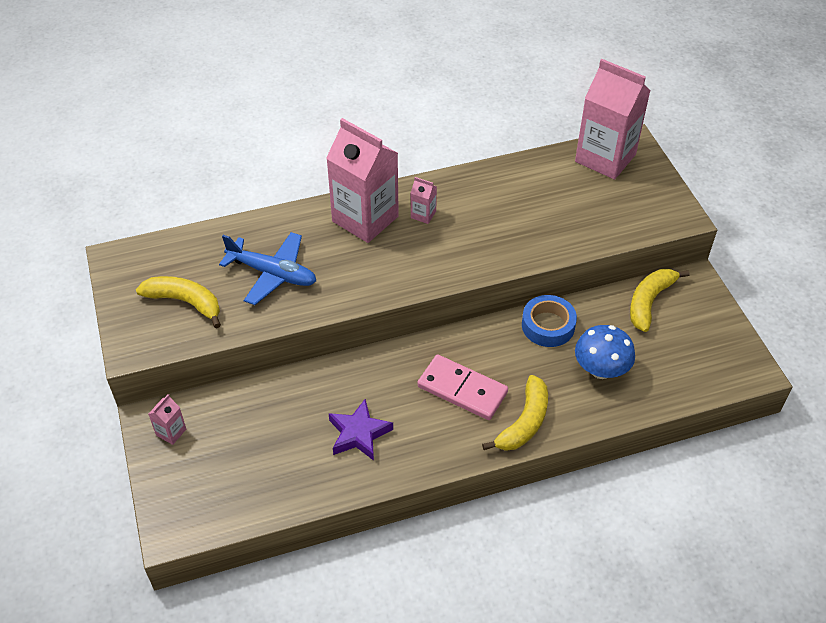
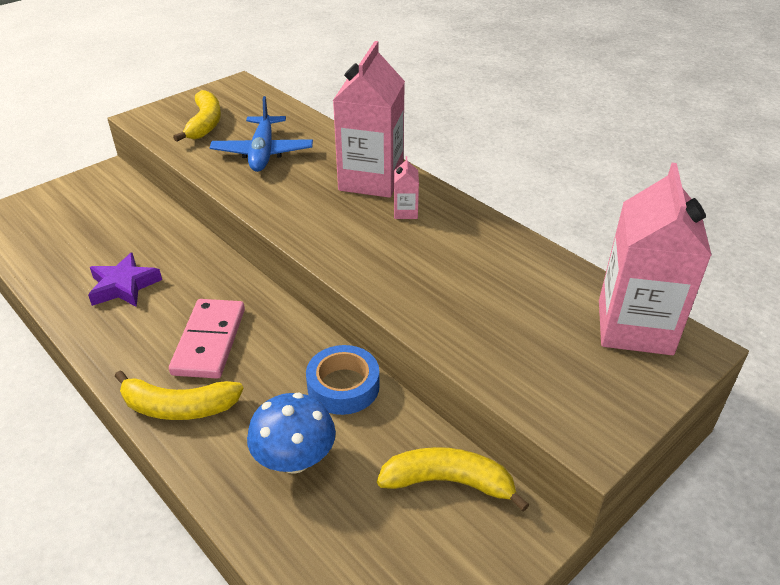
camera: 65 degrees right, 10 degrees down
(171, 432) = (96, 185): pink carton -> none

